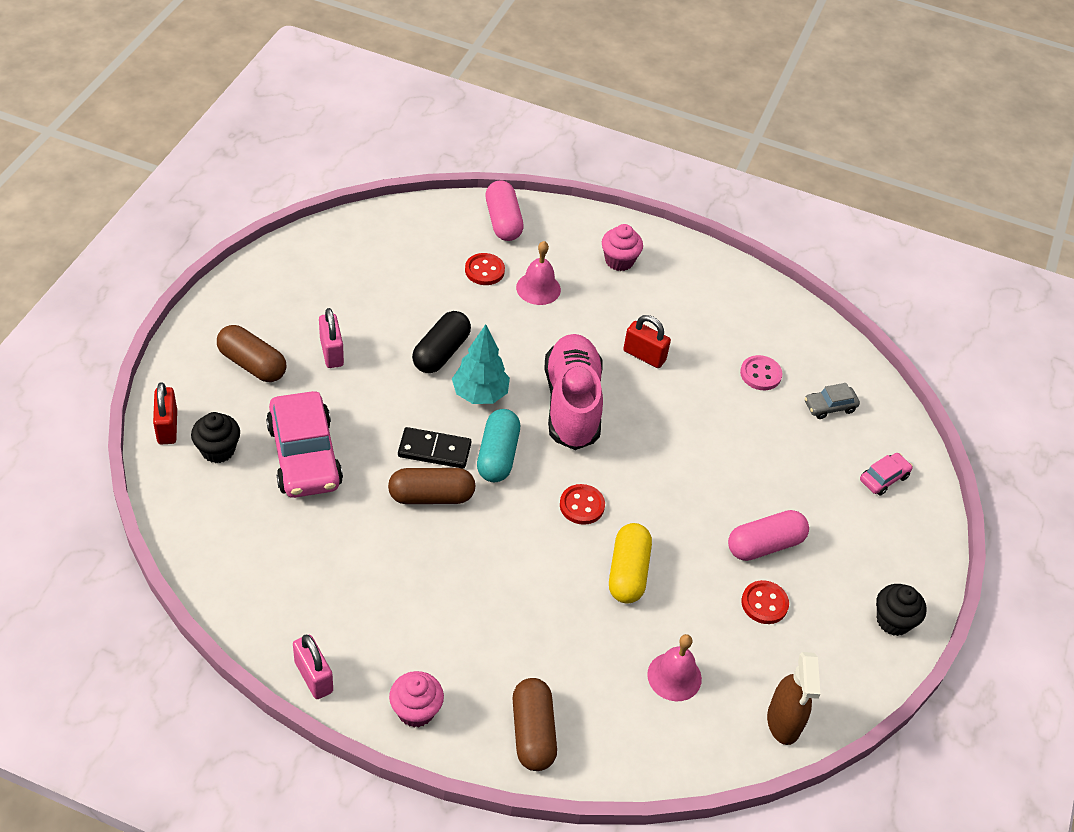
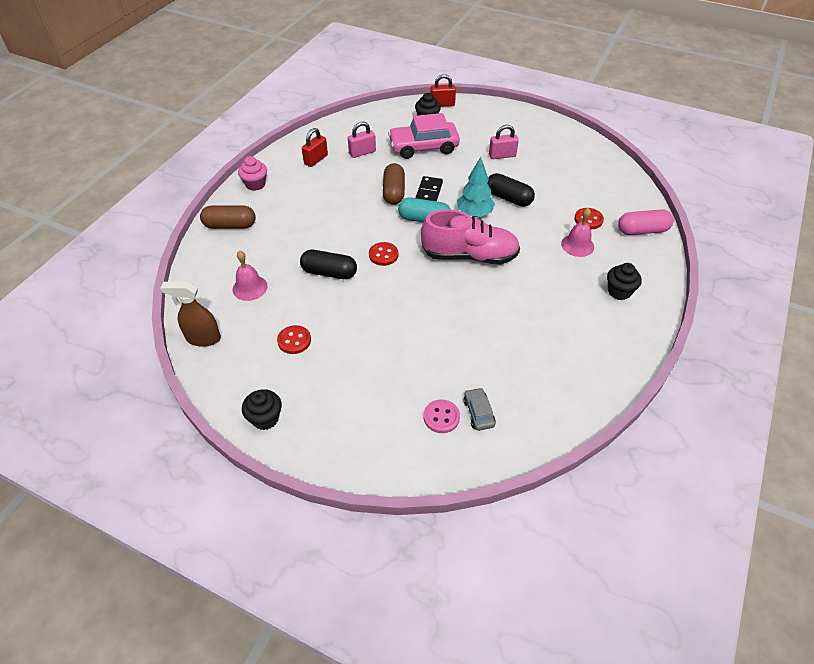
camera: 100 degrees right, 0 degrees up
(252, 364) = (489, 128): brown capsule -> none
(314, 677) = (283, 152): pink padlock -> pink padlock (362, 152)
(619, 261) = (619, 291): pink cupcake -> black cupcake
(628, 572) = (329, 273): yellow capsule -> black capsule
(644, 355) = (520, 297): red padlock -> red padlock (316, 160)
(760, 374) = (510, 368): pink button -> pink button (441, 417)
(765, 545) = (343, 348): pink capsule -> none
(883, 478) = (401, 439): pink car -> none

